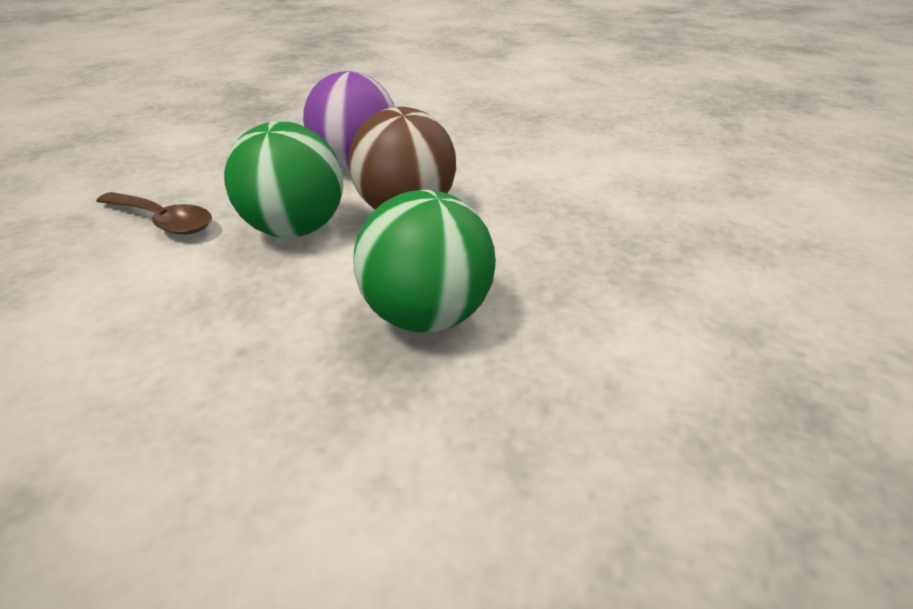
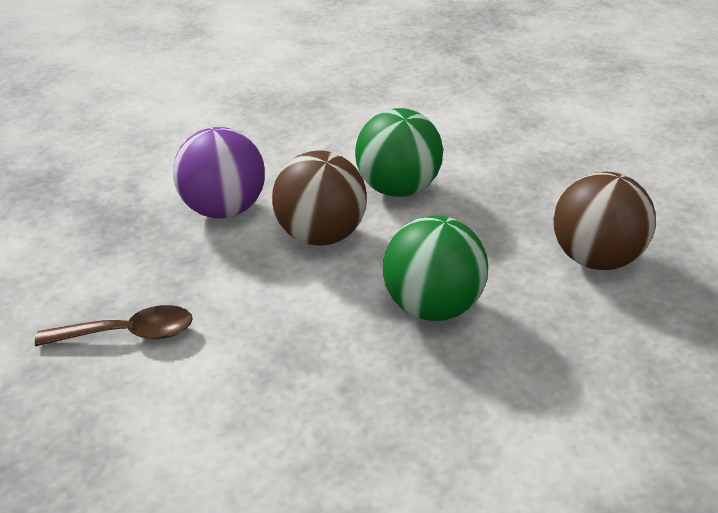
camera: 35 degrees left, 0 degrees up
(296, 229) = (256, 288): green ball -> green ball (397, 189)
(688, 354) = (595, 258): none -> brown ball

